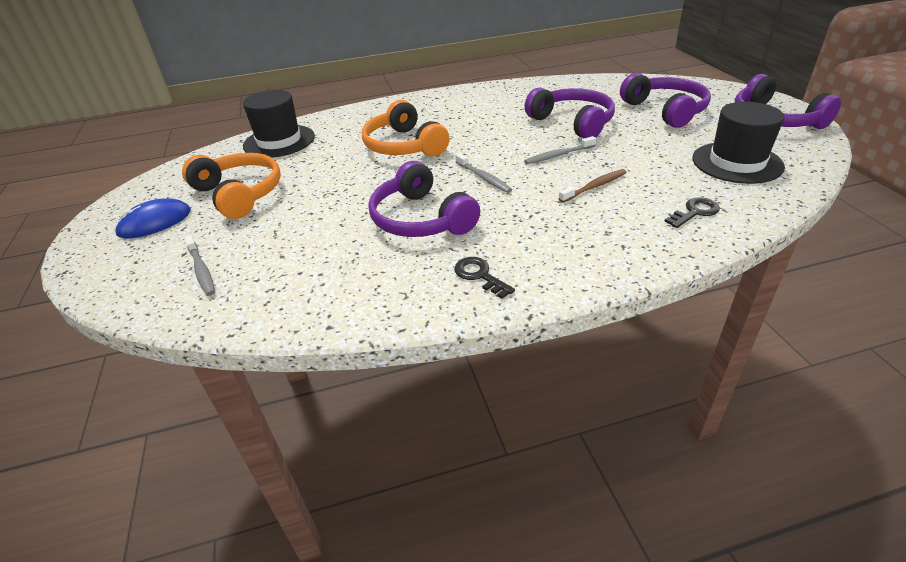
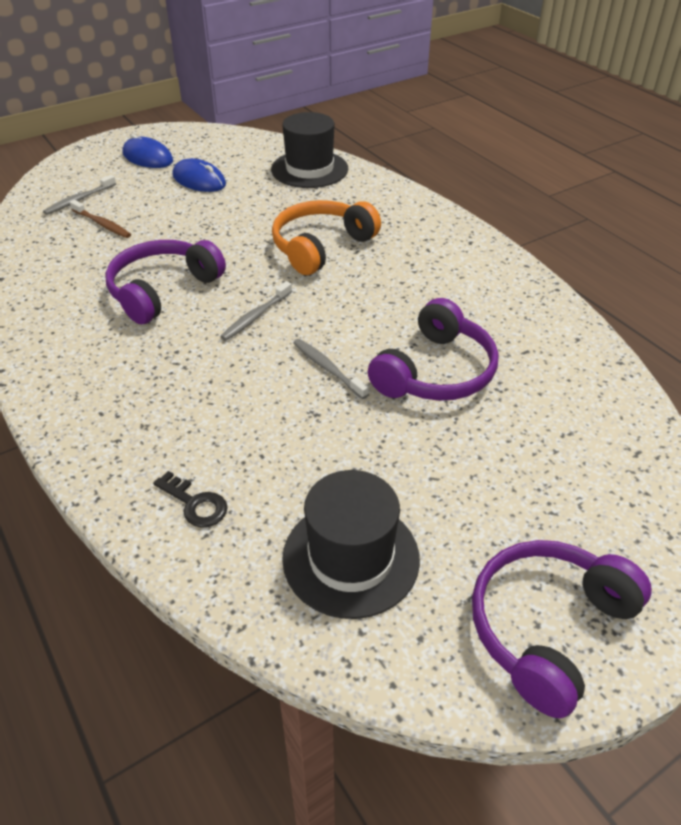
camera: 70 degrees right, 5 degrees up
(239, 194) = (199, 180): orange headphones -> blue mouse
(479, 275) = (65, 344): black key -> none
(594, 186) = (249, 407): brown toothbrush -> brown toothbrush (102, 224)
(665, 110) = (525, 473): purple headphones -> none

